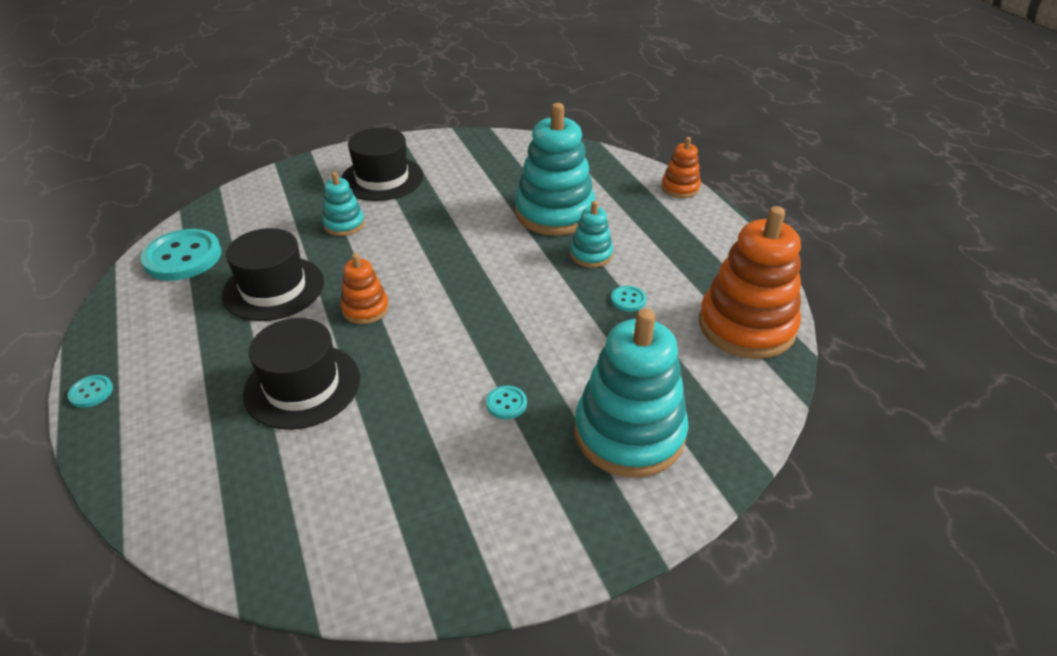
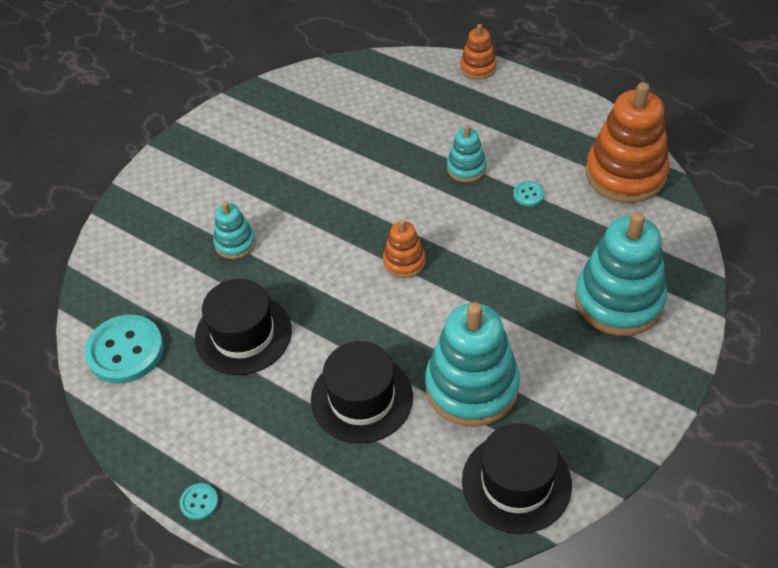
camera: 30 degrees left, 10 degrees up
(365, 309) = (340, 310): orange stacking toy -> orange stacking toy (404, 261)
(382, 178) = (217, 180): black hat -> black hat (516, 482)
(506, 403) = (521, 325): turquoise button -> none
(554, 213) = (402, 142): turquoise stacking toy -> turquoise stacking toy (471, 386)

